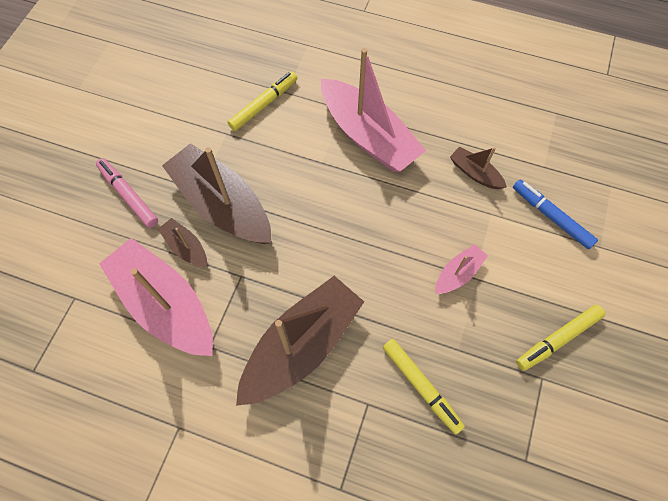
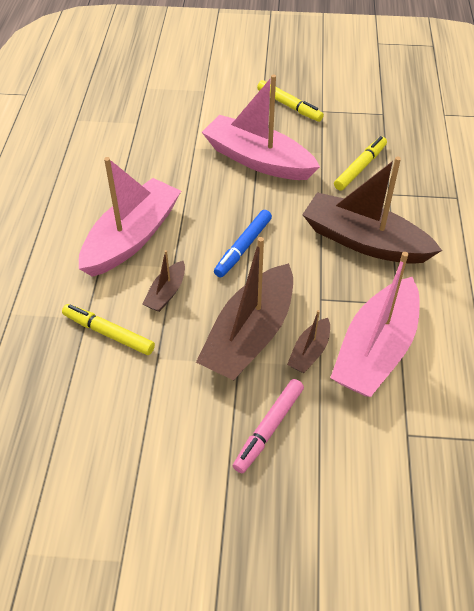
camera: 105 degrees left, 15 degrees down
(458, 273) = (258, 160): pink boat -> pink boat, size x2.16
(475, 173) = (155, 161): brown boat -> brown boat (166, 293)
(551, 217) = (186, 116): blue marker -> blue marker (243, 247)

